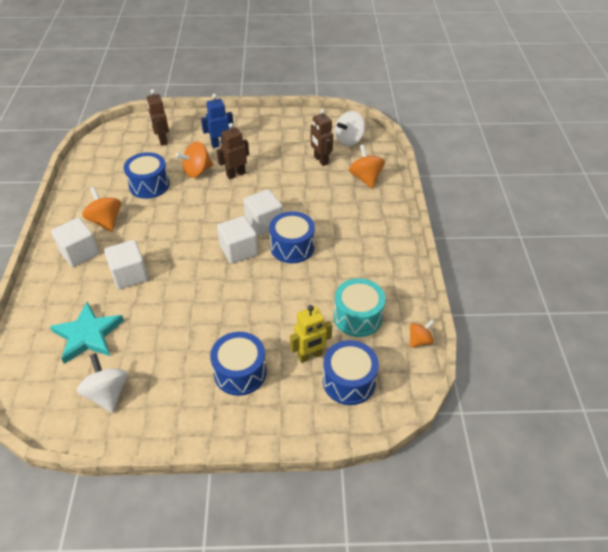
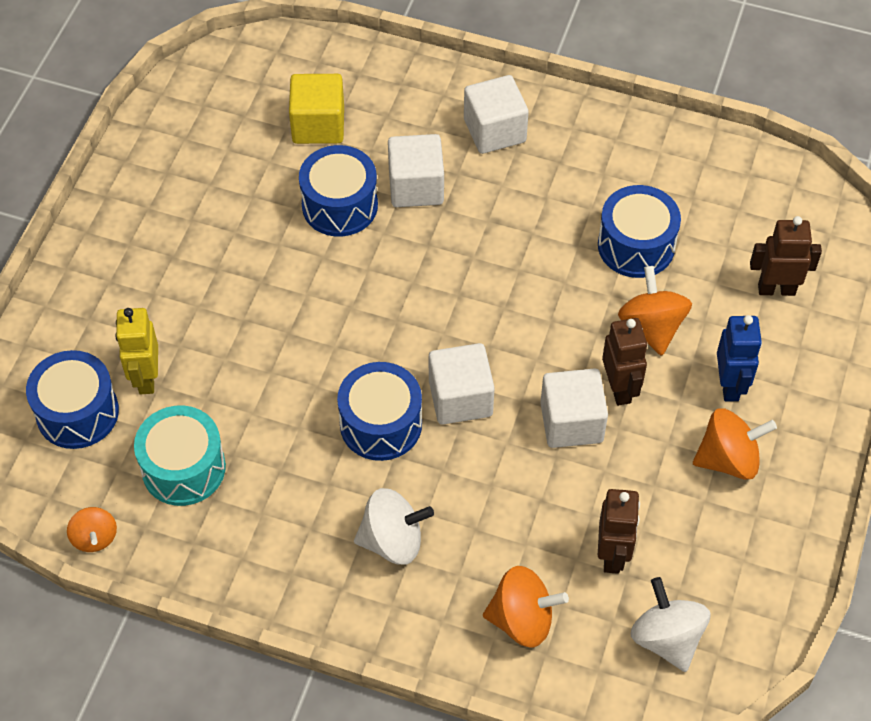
camera: 110 degrees right, 10 degrees up
(88, 335) = (318, 125): turquoise star -> yellow cube
(106, 221) = (558, 172): orange spinning top -> orange spinning top (728, 459)
(107, 393) = (208, 135): white spinning top -> white spinning top (393, 541)
(238, 250) = (407, 342): white cube -> white cube (571, 422)
(240, 372) = (163, 285): blue drum -> blue drum (340, 205)
(321, 160) = (613, 555): brown robot -> brown robot turned 105 degrees clockwise

